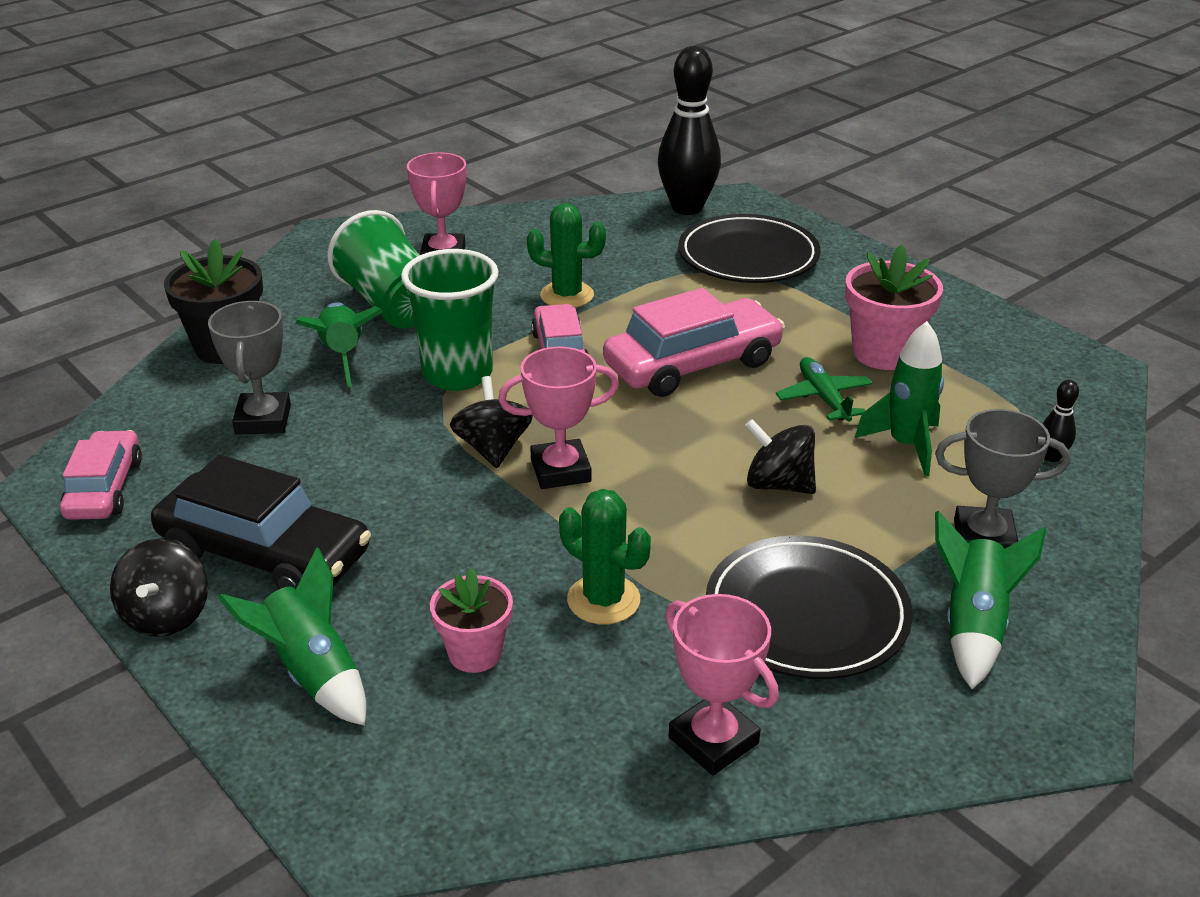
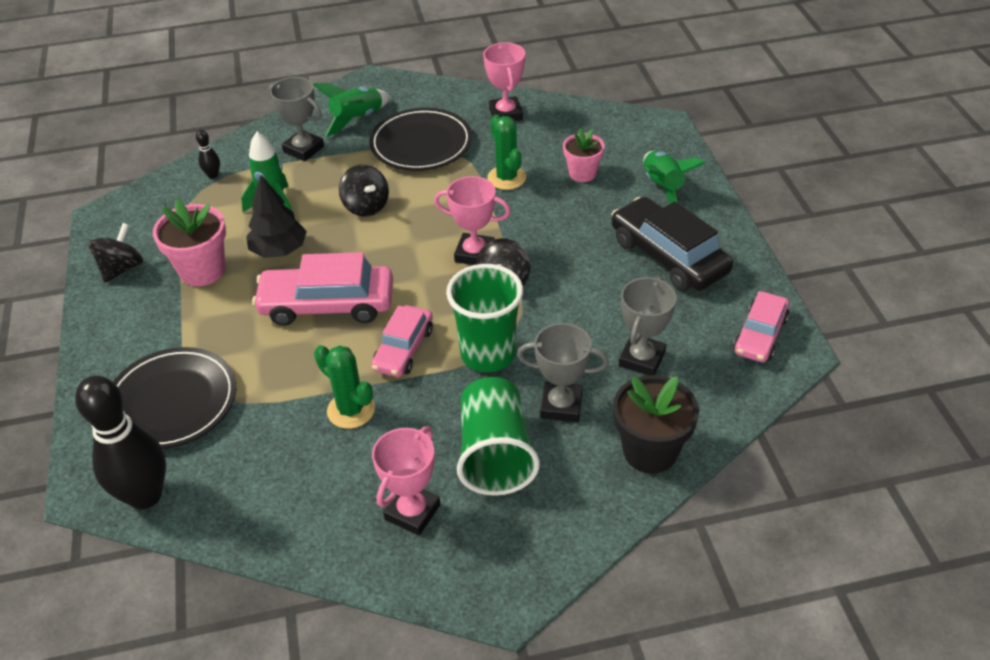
camera: 150 degrees left, 10 degrees up
(167, 615) = (729, 237): black spinning top -> black spinning top (122, 268)
(343, 355) = (561, 405): green rocket -> grey trophy
(824, 398) = (279, 250): green plane -> black tree

